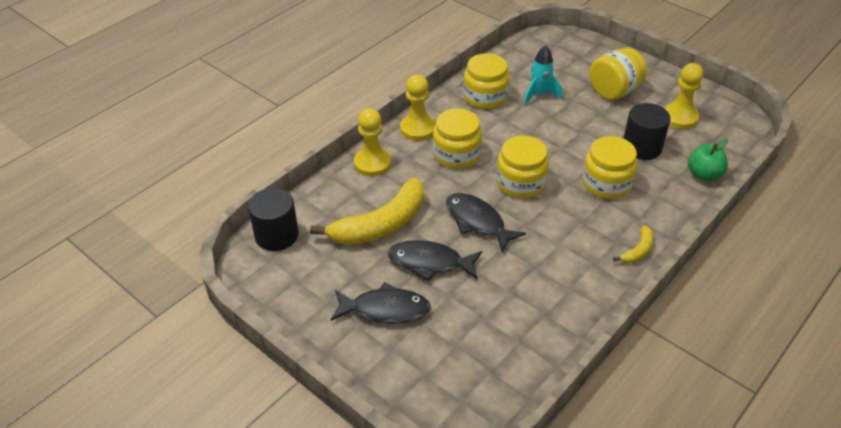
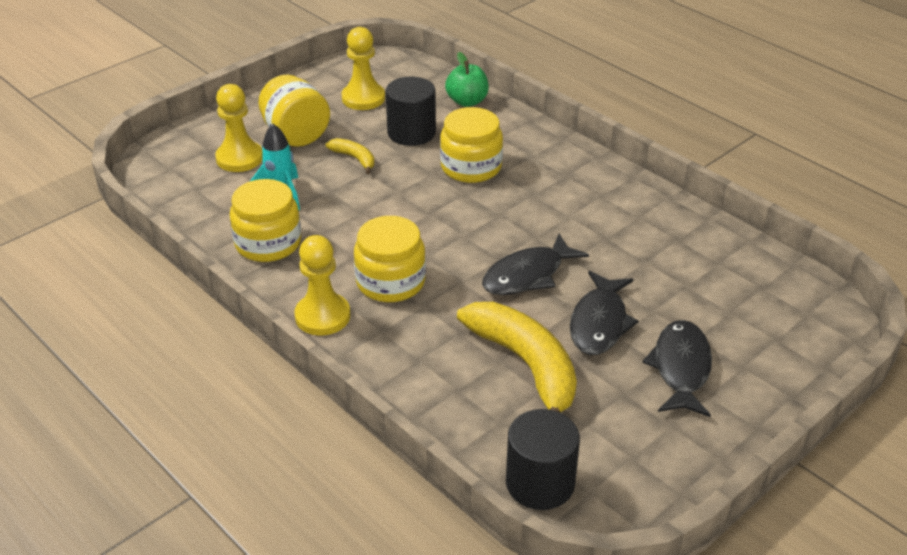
camera: 85 degrees left, 5 degrees down
(372, 163) = (392, 369): yellow pawn -> yellow pawn (239, 158)
(520, 182) = (459, 232): yellow jar -> none
(638, 250) = (582, 163): yellow banana -> yellow banana (354, 158)

